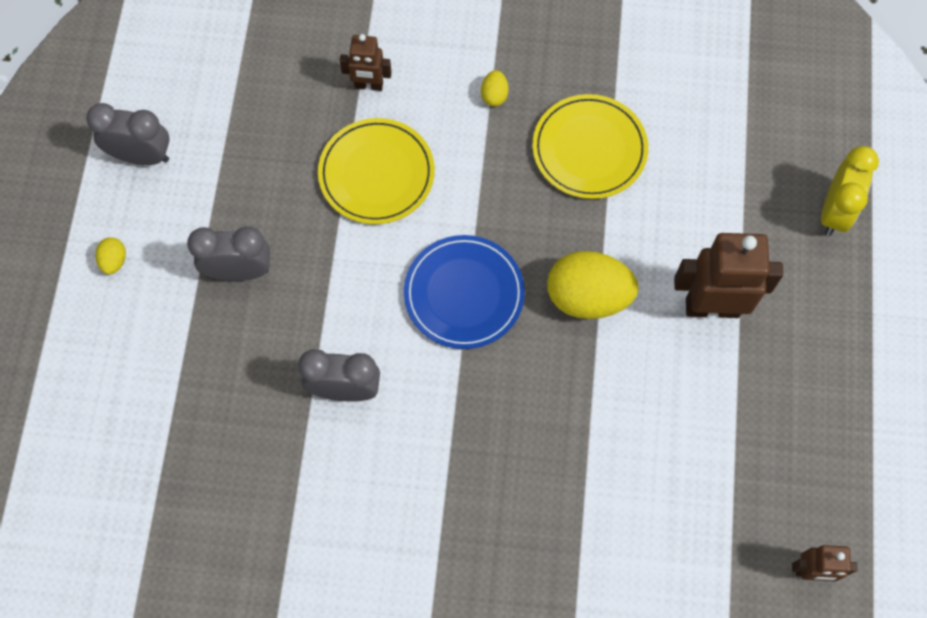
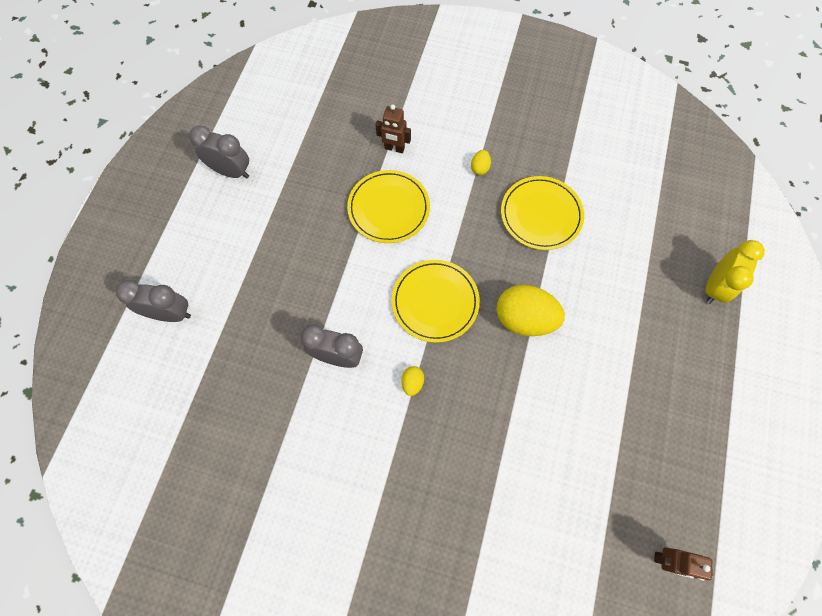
camera: 10 degrees right, 0 degrees up
(114, 261) = (196, 239): yellow egg -> yellow egg (412, 383)
(239, 271) = (280, 260): grey clock -> grey clock (170, 313)
(464, 294) = (435, 302): blue plate -> yellow plate
(712, 307) = (614, 341): brown robot -> none

